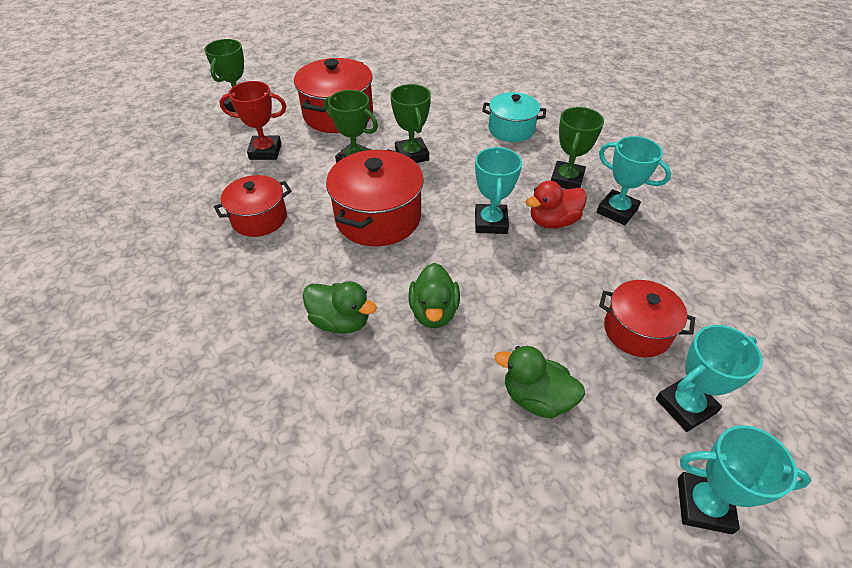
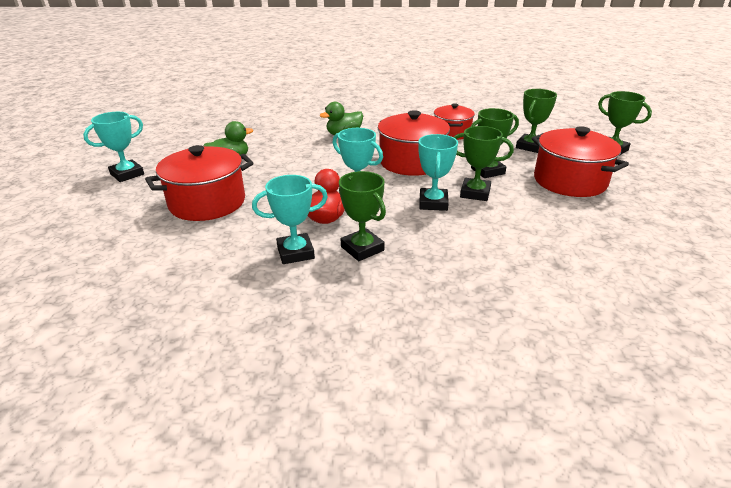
camera: 125 degrees right, 15 degrees down
(265, 151) = (530, 146): red trophy -> green trophy
(434, 312) = (315, 155): green duck -> none
(511, 129) = (472, 256): turquoise pot -> none
(637, 331) = (207, 203): red pot -> red pot, size x1.56
(685, 406) = (156, 193): turquoise trophy -> turquoise trophy (433, 203)

